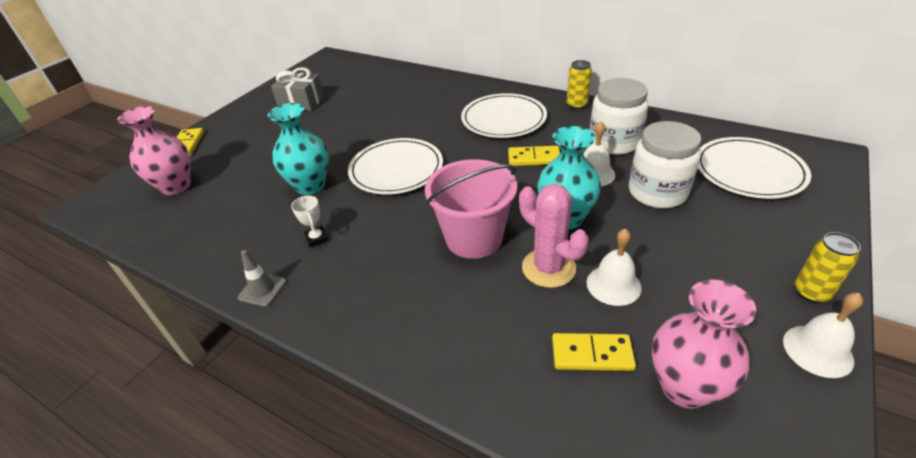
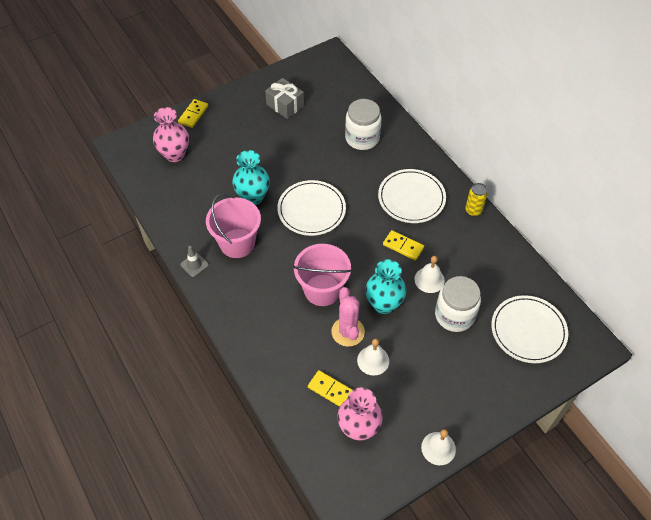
camera: 25 degrees right, 15 degrees up
(317, 238) = (237, 243): white trophy -> pink bucket
(614, 142) = (466, 260): white jar -> white jar (362, 138)
(811, 292) = (470, 421): yellow can -> none

